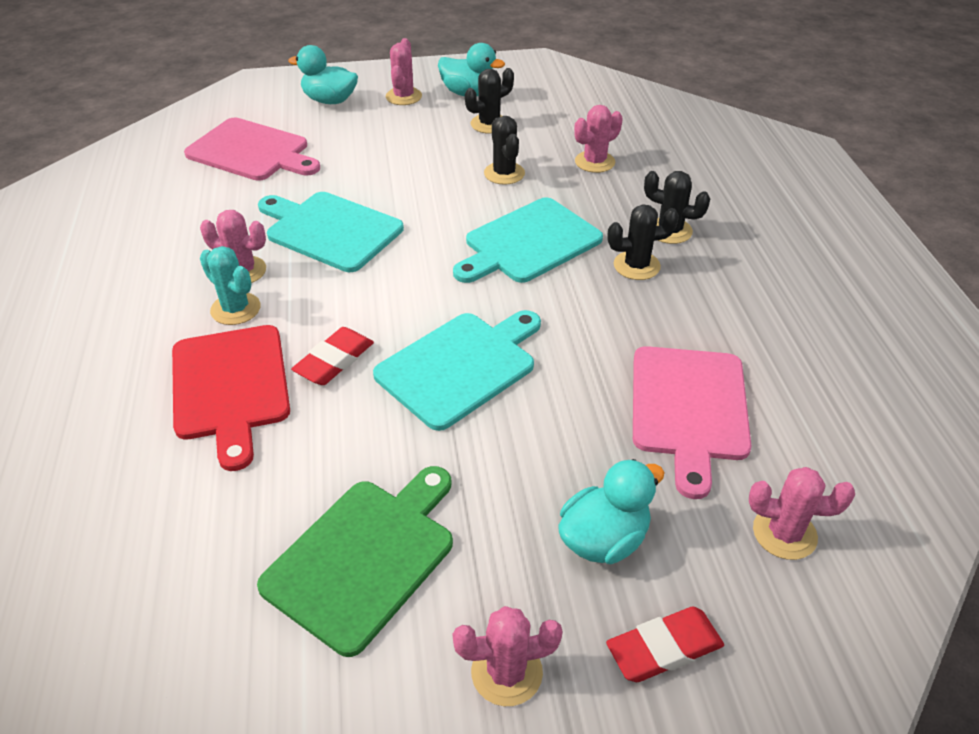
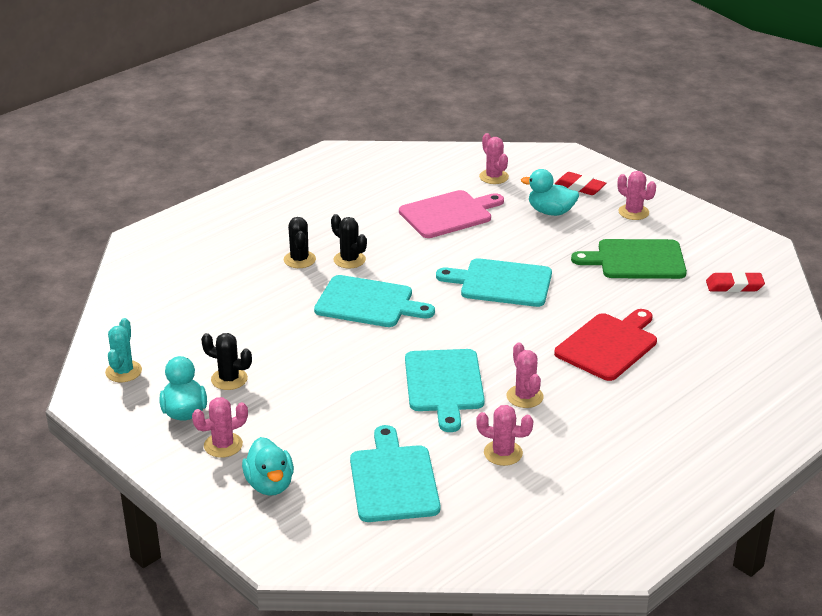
camera: 125 degrees left, 10 degrees down
(235, 309) = (557, 379): turquoise cactus -> turquoise cactus (123, 371)
(251, 151) = (393, 480): pink cutting board -> turquoise cutting board
(334, 360) = (548, 322): red eraser -> red eraser (734, 286)
(504, 173) = (296, 343): black cactus -> none
(594, 162) = (241, 312): pink cactus -> pink cactus (503, 453)

